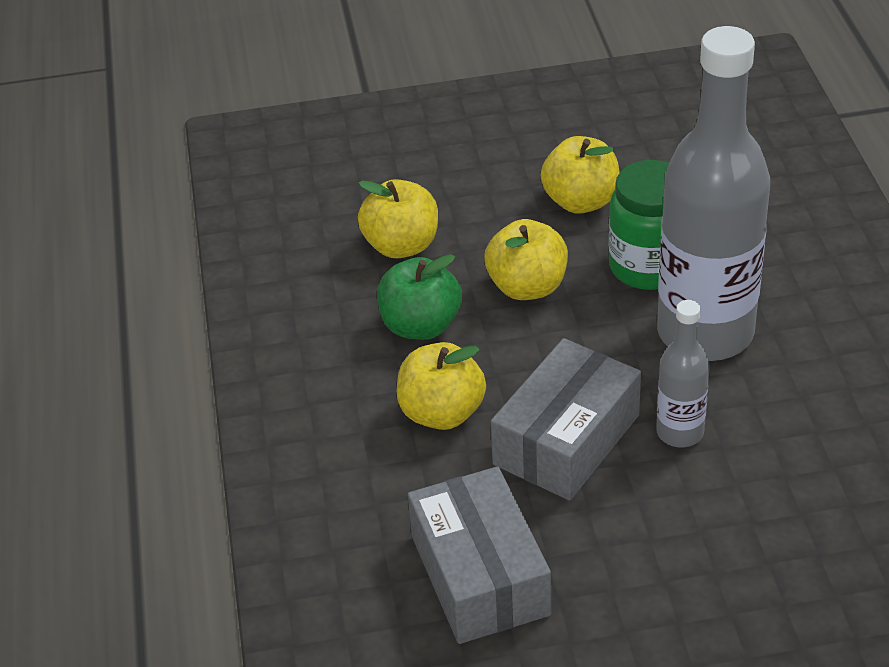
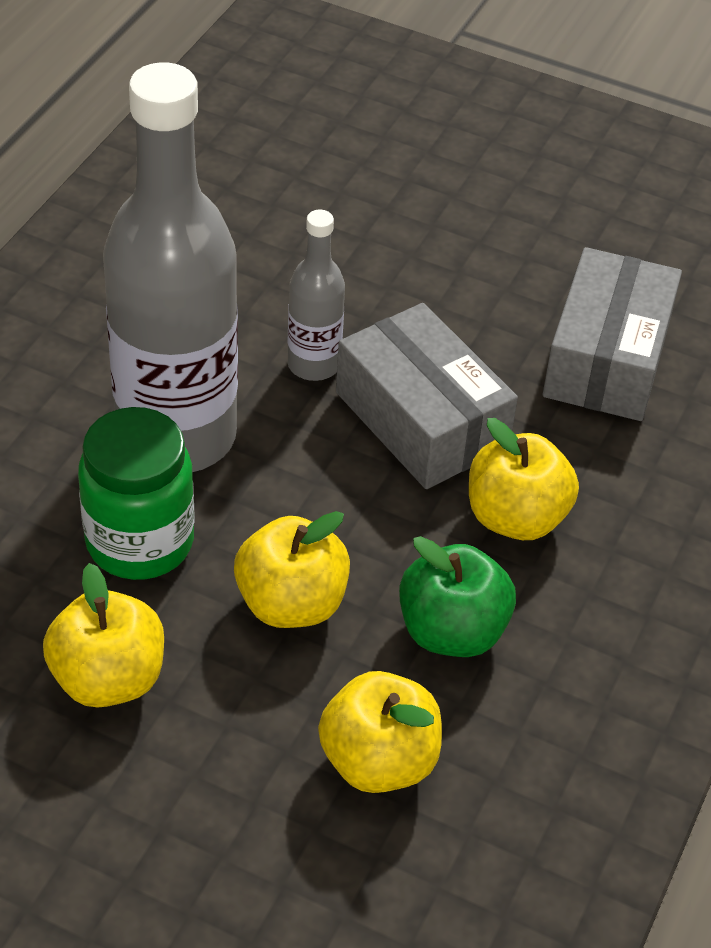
camera: 150 degrees left, 5 degrees up
(566, 439) = (421, 420): grey box -> grey box turned 75 degrees clockwise

